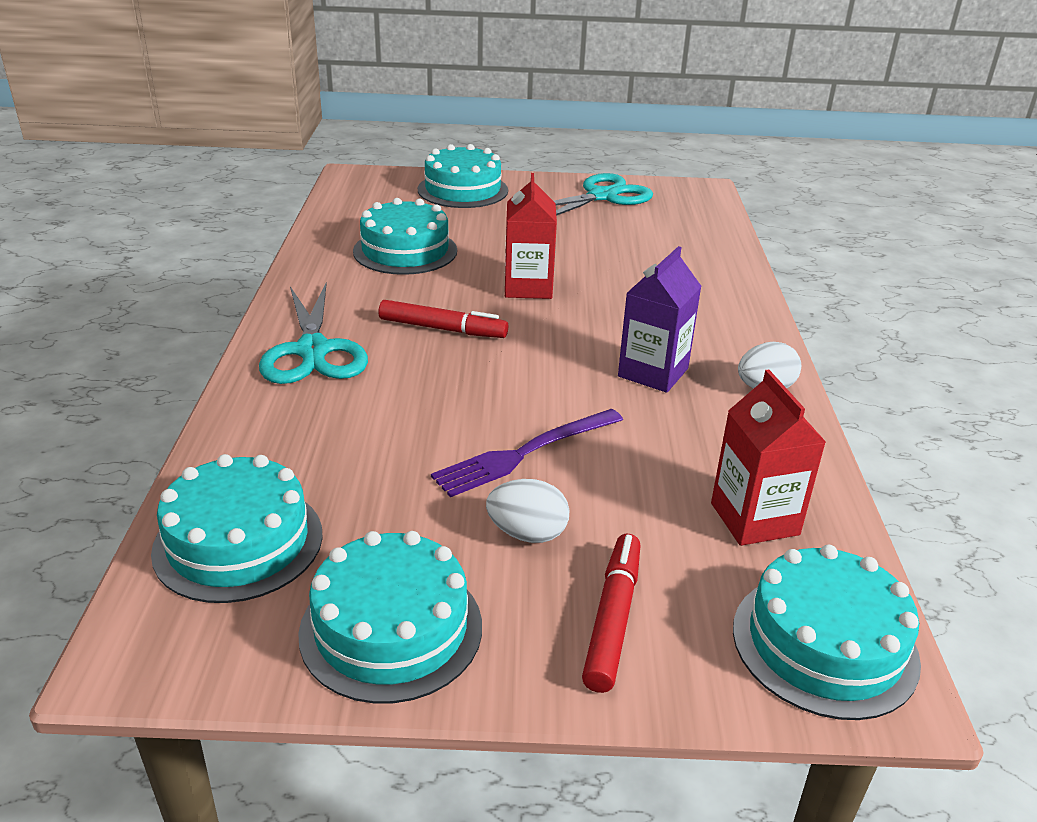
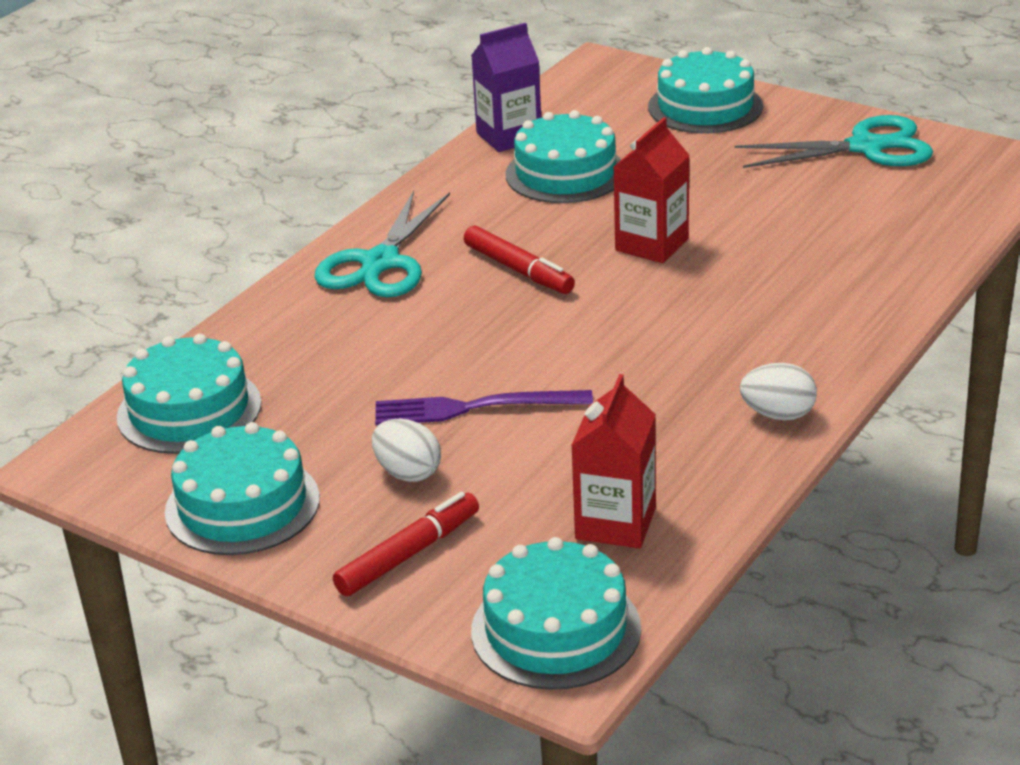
camera: 35 degrees right, 0 degrees up
(653, 372) = (679, 367): purple carton -> purple carton (509, 136)

